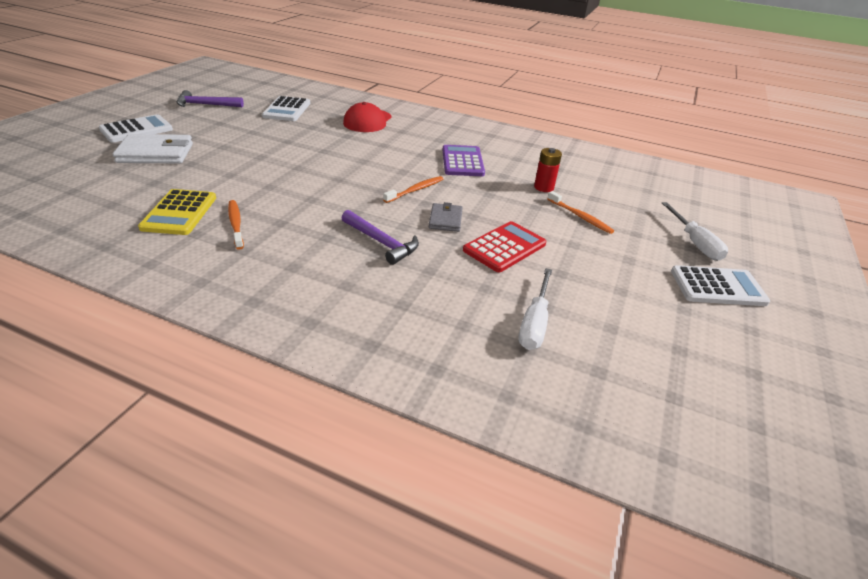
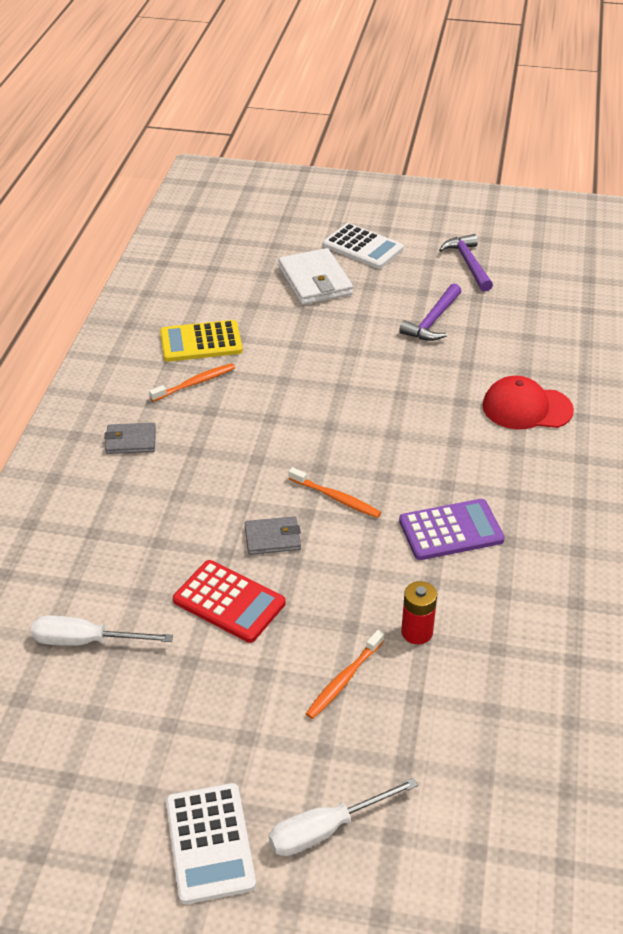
camera: 80 degrees right, 5 degrees up
(287, 110) = (506, 328): white calculator -> none
(289, 268) = (131, 441): none -> grey wallet
(381, 242) = (200, 493): purple hammer -> purple hammer (433, 321)

